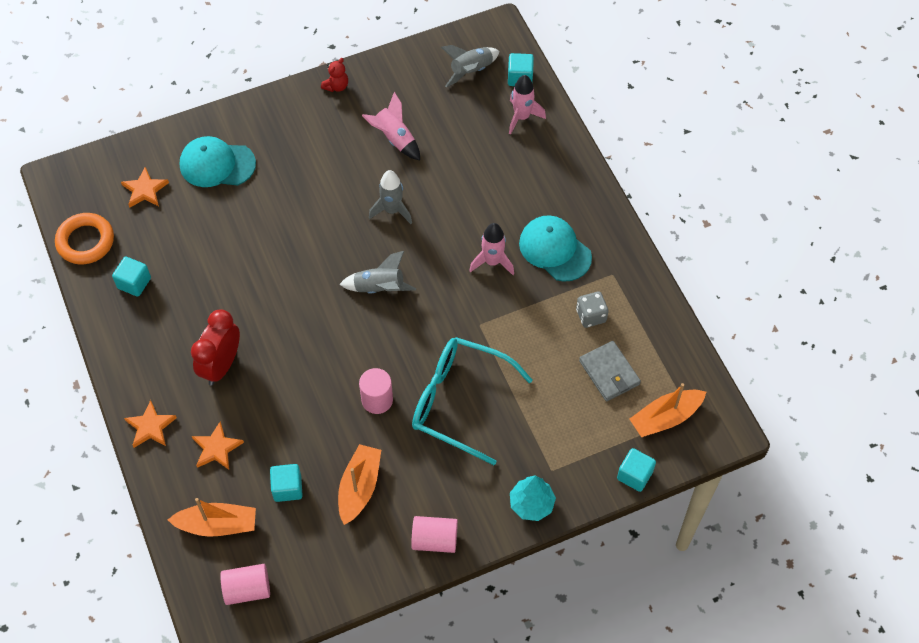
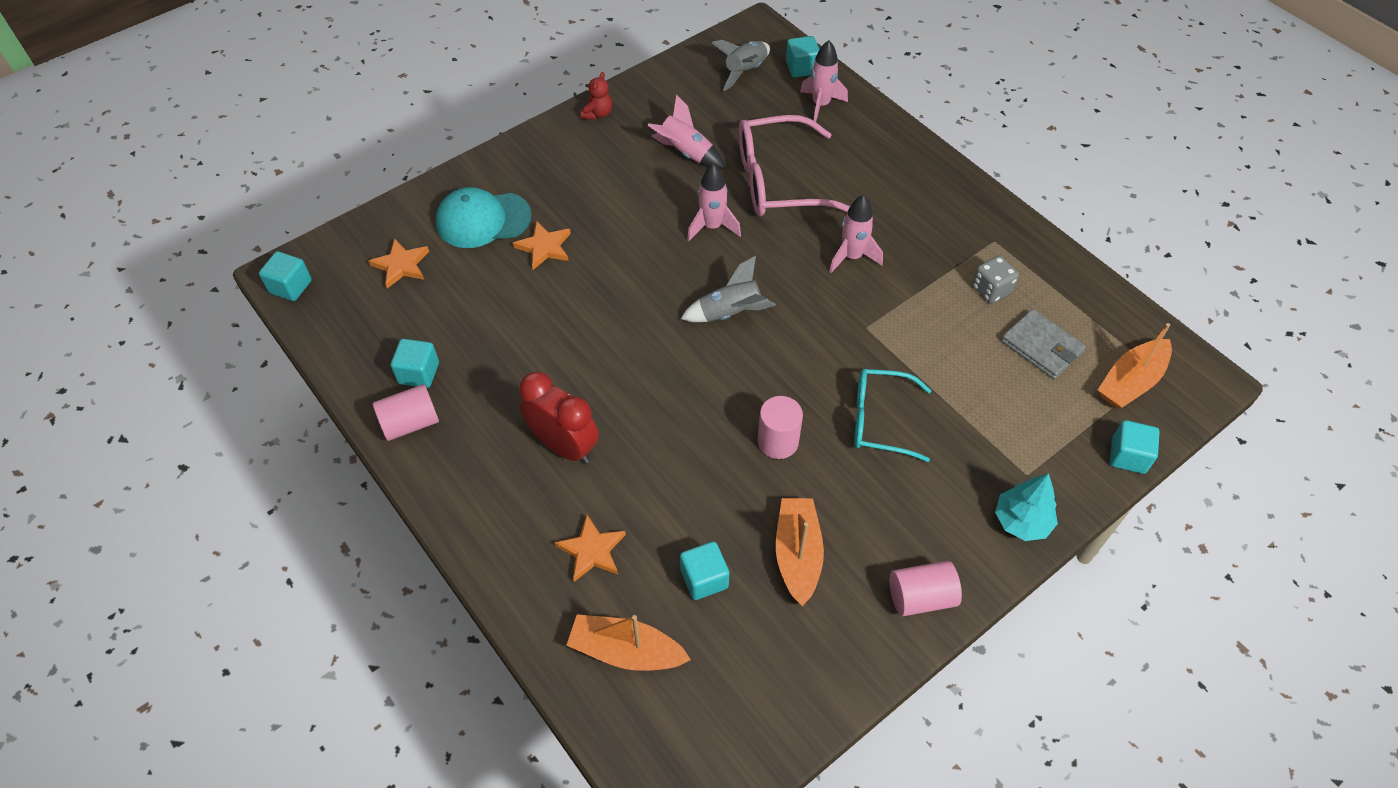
camera: 15 degrees left, 5 degrees down
(59, 190) = (290, 286): none -> turquoise cube
(85, 241) = (341, 338): orange ring -> none
(150, 427) = (494, 544): orange star -> orange star (544, 247)
(217, 525) = (626, 651): orange boat -> orange boat turned 150 degrees counterclockwise
(221, 365) = (564, 446): red clock -> red clock turned 120 degrees clockwise
(247, 589) = (698, 729): pink cylinder -> pink cylinder (410, 423)
(392, 210) = (712, 227): grey rocket -> pink rocket
(459, 181) = (778, 181): none -> pink glasses
(459, 401) = (879, 420): turquoise glasses -> turquoise glasses, size x0.65
(555, 250) = (918, 229): turquoise cap -> none

